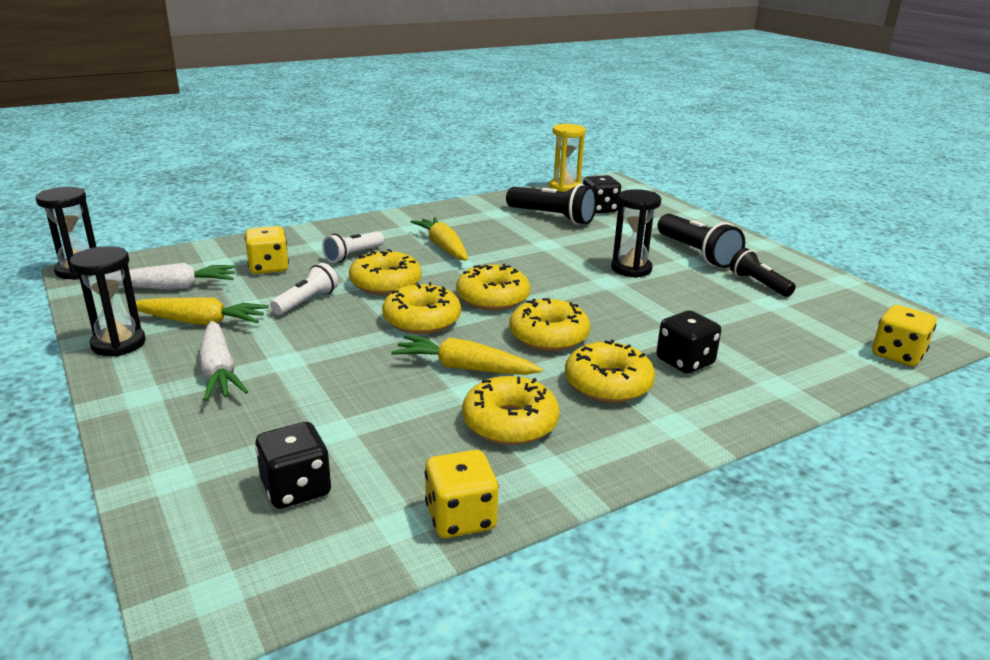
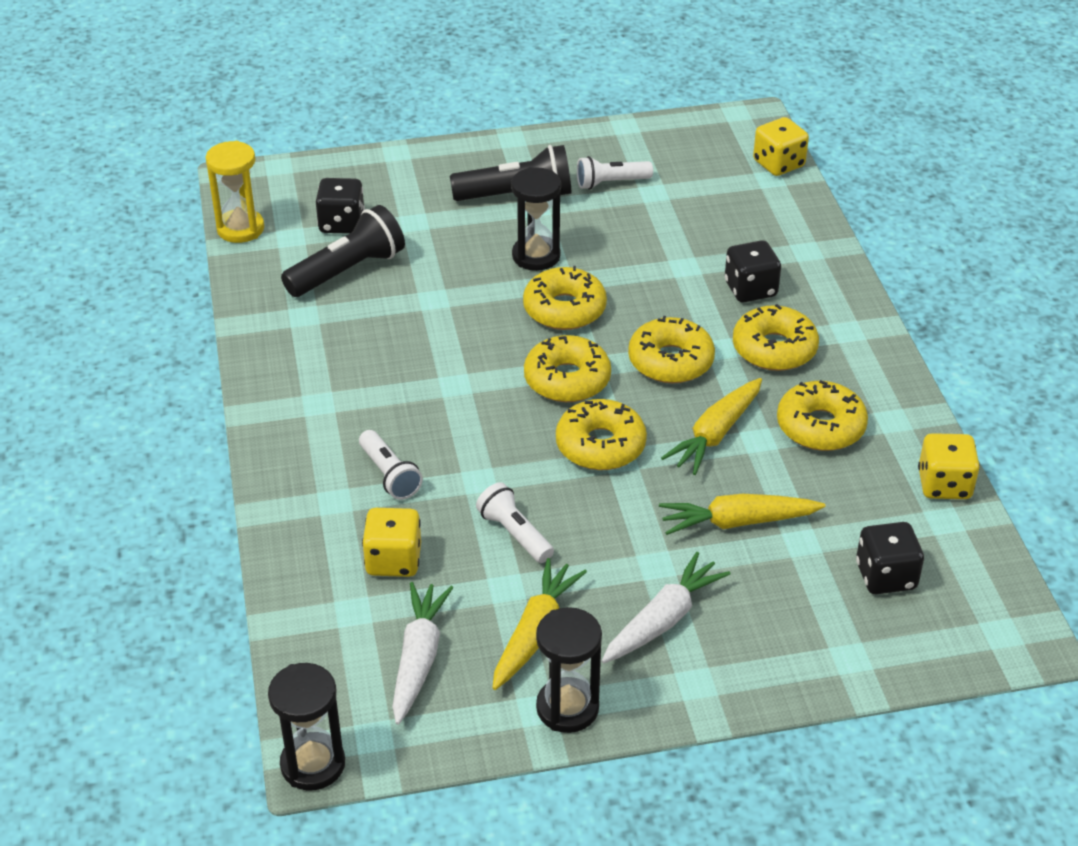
camera: 70 degrees left, 15 degrees up
(219, 371) = (663, 619): white carrot -> white carrot turned 45 degrees counterclockwise
(385, 283) = (490, 458): yellow donut -> yellow donut (564, 309)
(443, 247) = (400, 389): yellow carrot -> yellow carrot (737, 522)
(758, 284) = (611, 183): black flashlight -> white flashlight

